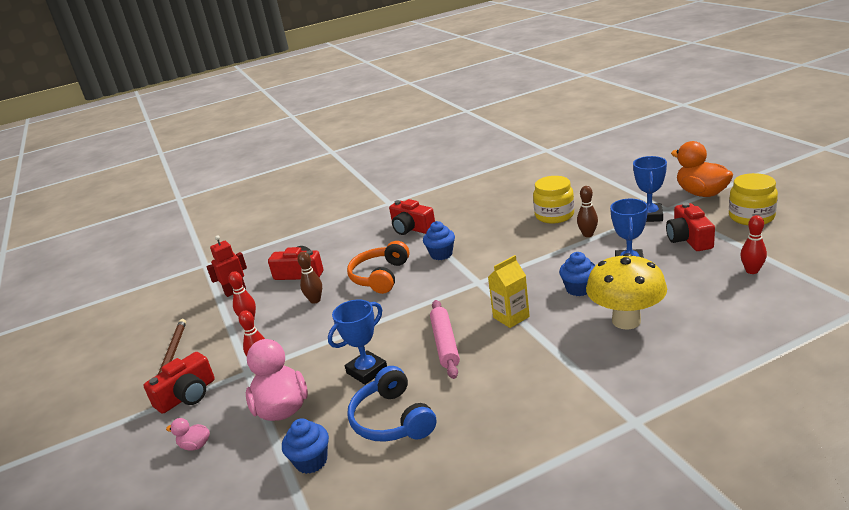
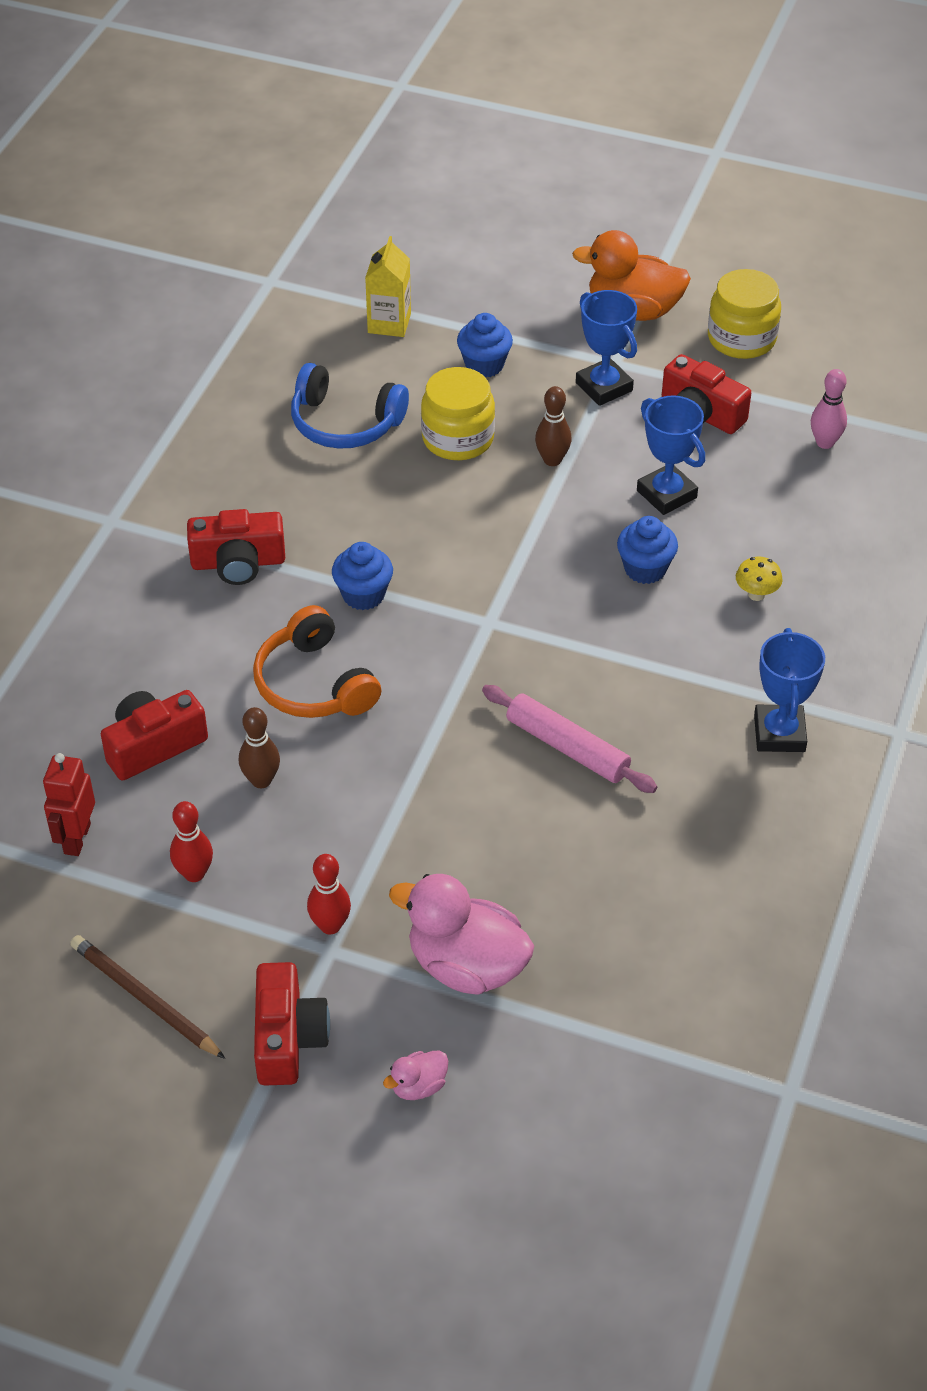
camera: 50 degrees left, 20 degrees up
(311, 461) = (606, 1001): blue cupcake -> blue cupcake (484, 365)
(367, 371) = (512, 846): blue trophy -> blue trophy (779, 733)
(392, 419) = (635, 889): blue headphones -> blue headphones (345, 423)
(511, 317) = (606, 660): yellow carton -> yellow carton (389, 323)
(626, 321) = (756, 594): yellow mushroom -> yellow mushroom, size x0.40
(752, 271) = (825, 442): red bowling pin -> pink bowling pin

